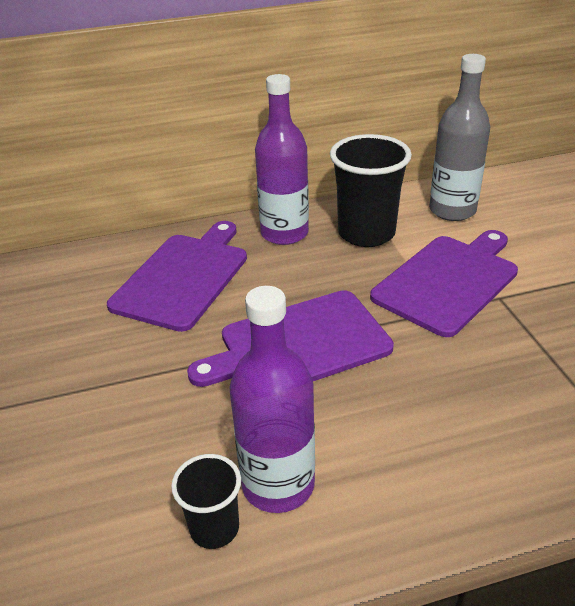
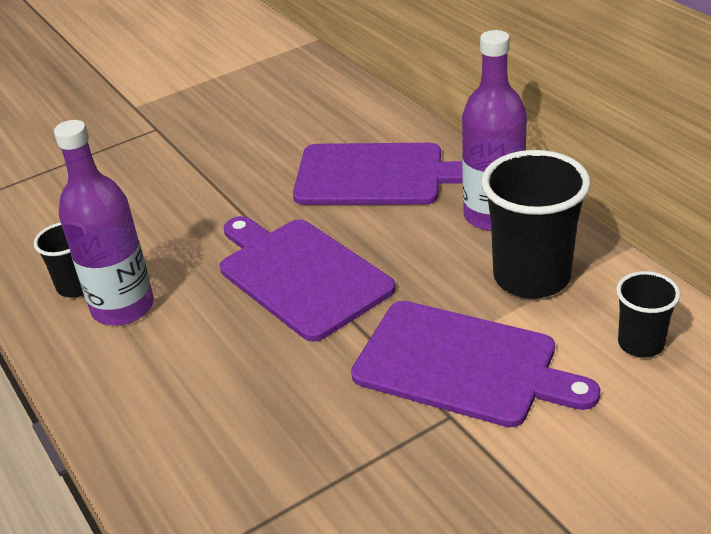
camera: 75 degrees right, 0 degrees up
(452, 210) = (640, 344): grey bottle -> black cup

